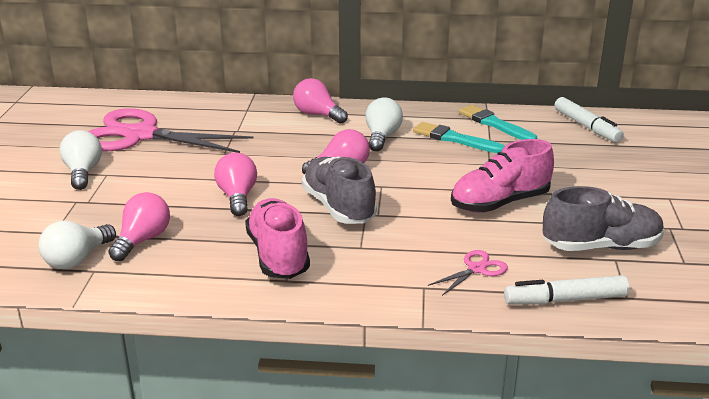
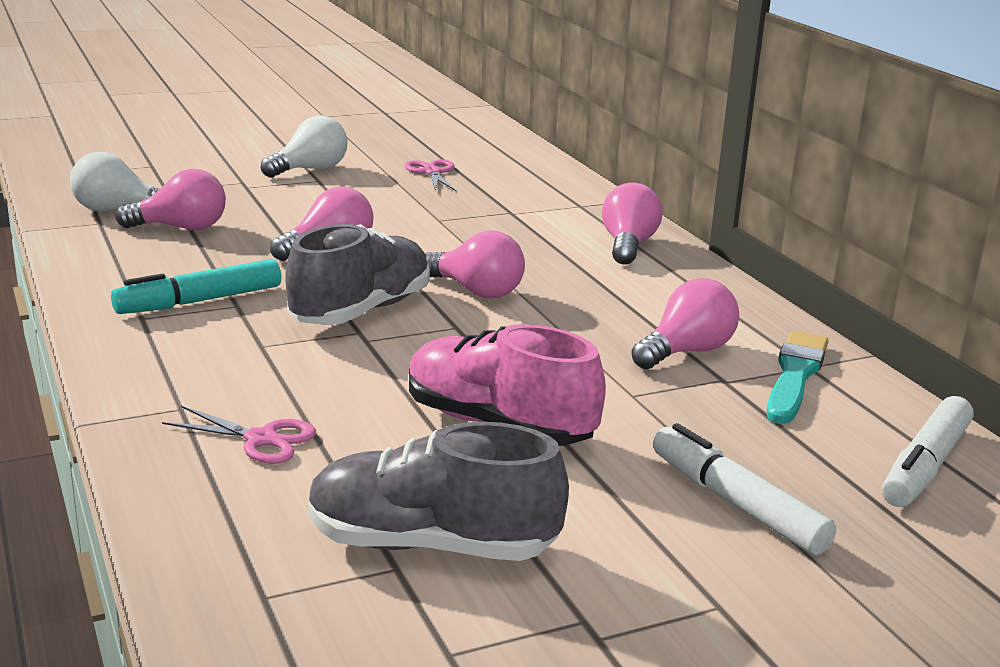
camera: 60 degrees right, 5 degrees down
(140, 135) = (432, 172): pink scissors -> pink scissors, size x0.41
(278, 255) = (199, 301): pink shoe -> turquoise marker
(382, 137) = (617, 298): white light bulb -> none
(455, 139) = (686, 352): turquoise brush -> pink light bulb
(565, 300) = (215, 532): white marker -> white marker (736, 504)
(601, 246) = (431, 545): grey shoe -> grey shoe turned 135 degrees clockwise

